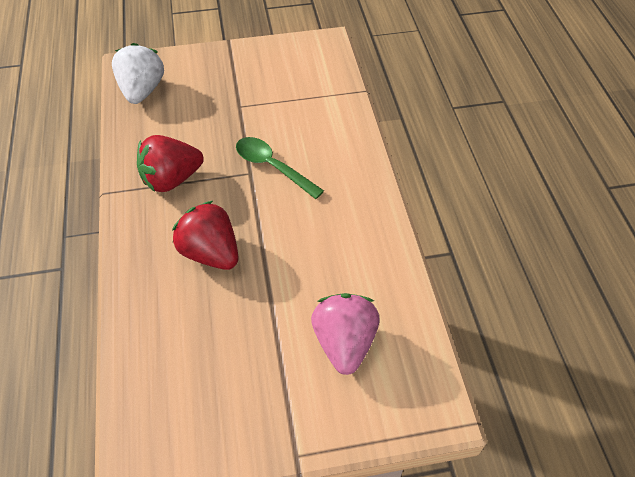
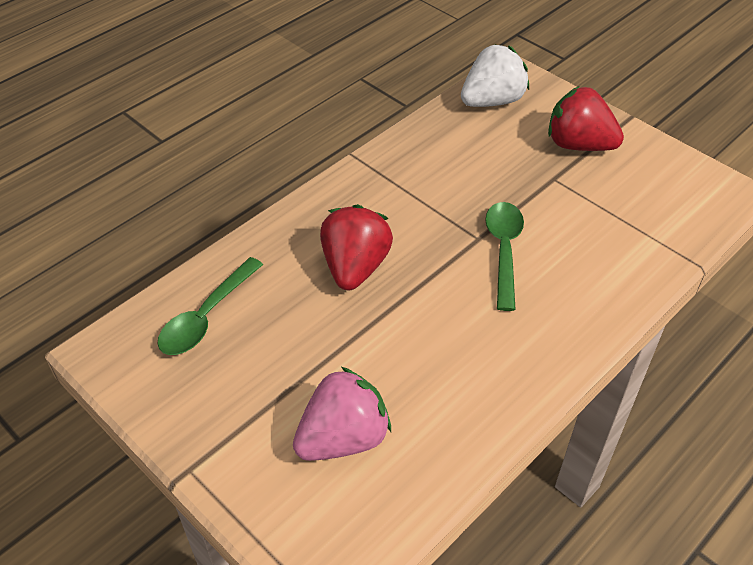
camera: 55 degrees right, 5 degrees down
(169, 371) = (207, 316): none -> green spoon
(171, 179) = (411, 187): red strawberry -> red strawberry (578, 145)

